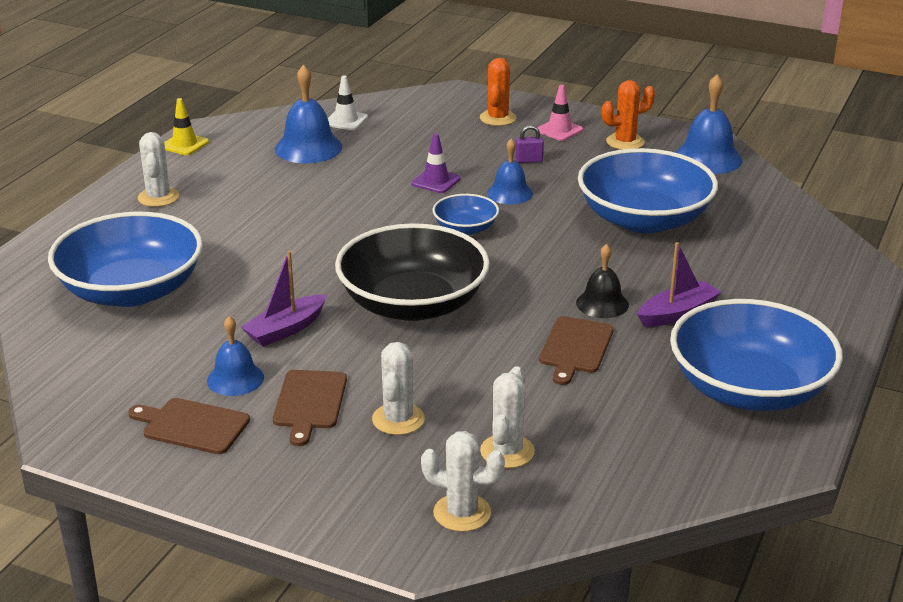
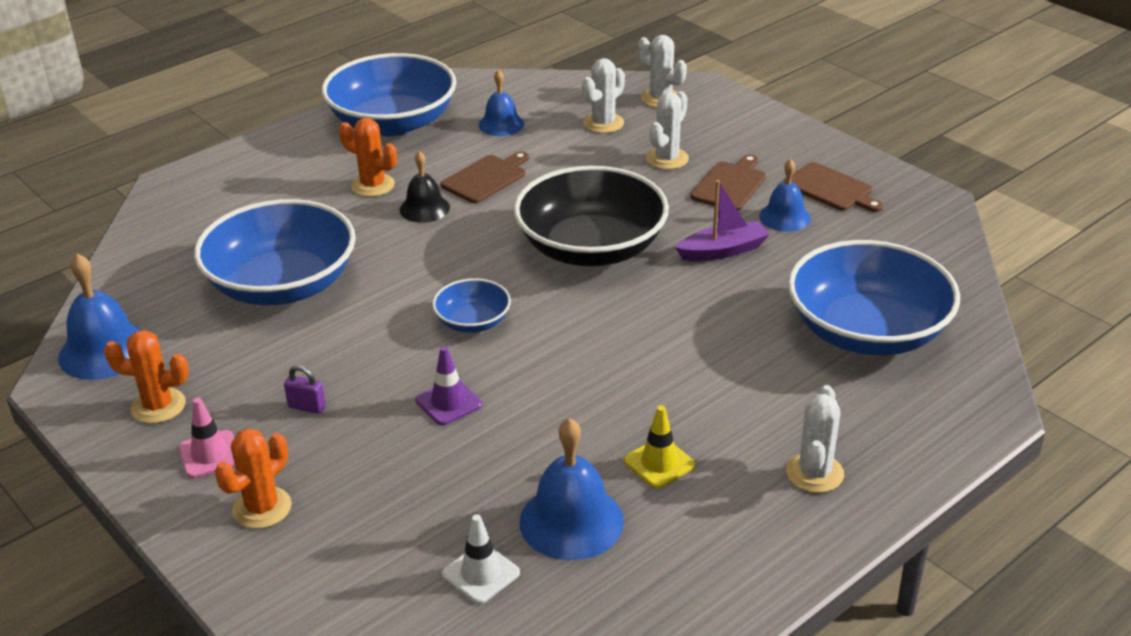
camera: 155 degrees left, 5 degrees up
(184, 144) = (753, 587): yellow traffic cone -> yellow traffic cone (659, 463)
(510, 193) = (381, 359): blue bell -> blue bell (501, 124)
(677, 313) = (373, 185): purple boat -> orange cactus

